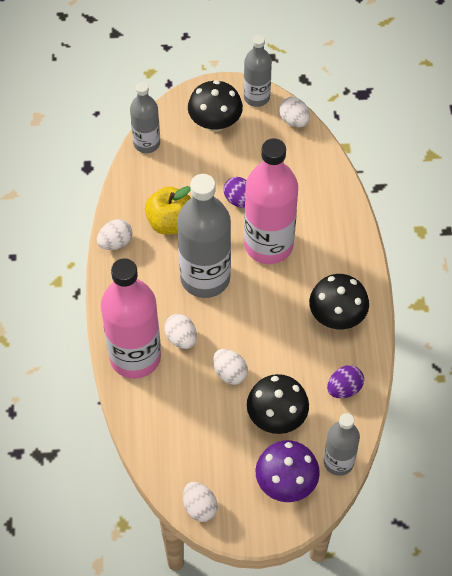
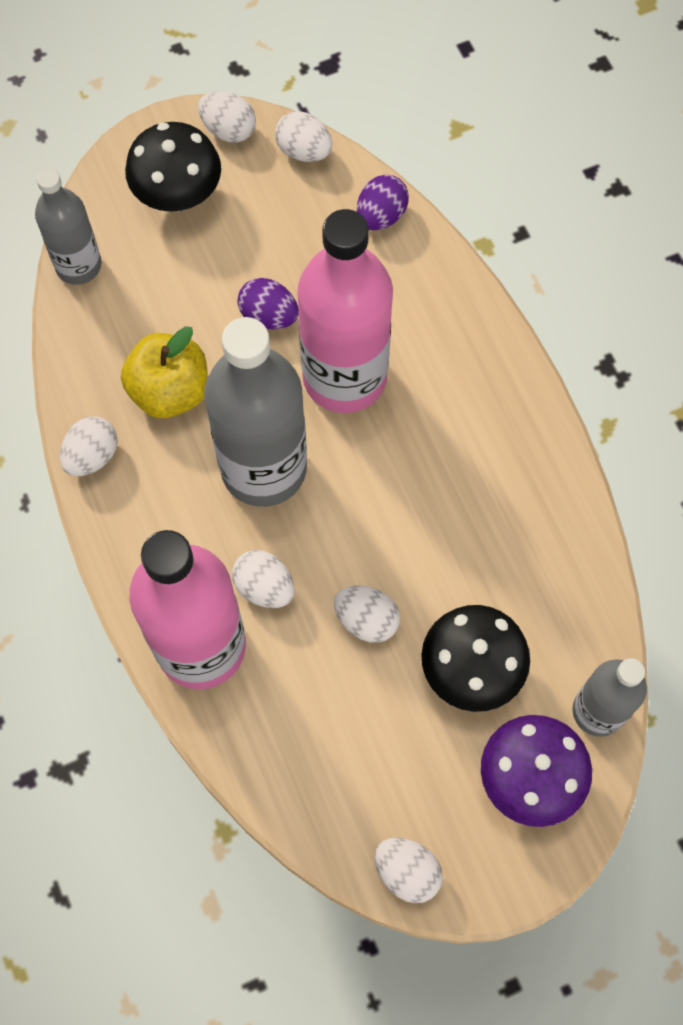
camera: 20 degrees left, 10 degrees up
(256, 97) = (228, 129): grey bottle -> white egg
(337, 317) = (500, 463): black mushroom -> none
(344, 389) = (558, 582): purple egg -> purple egg (381, 215)

